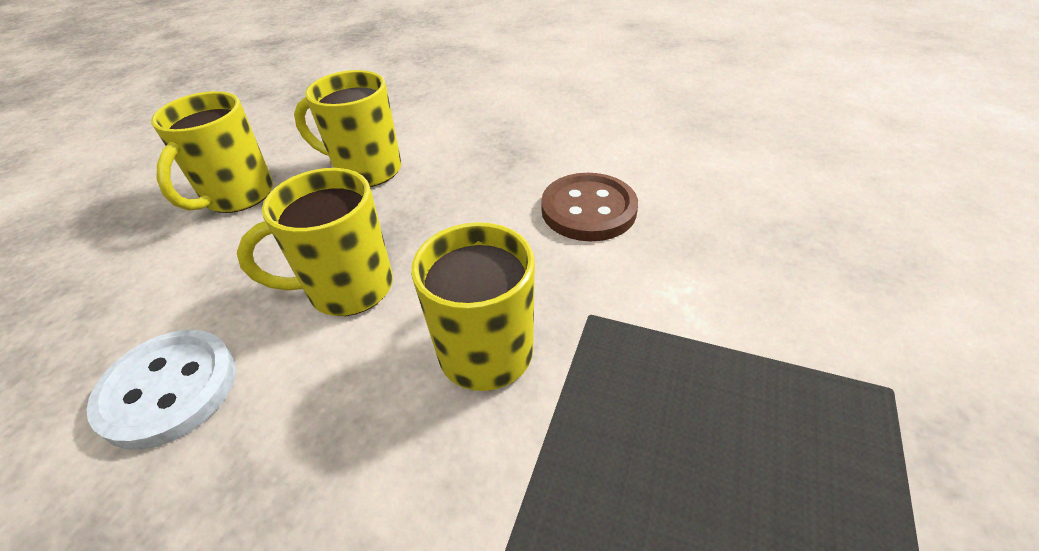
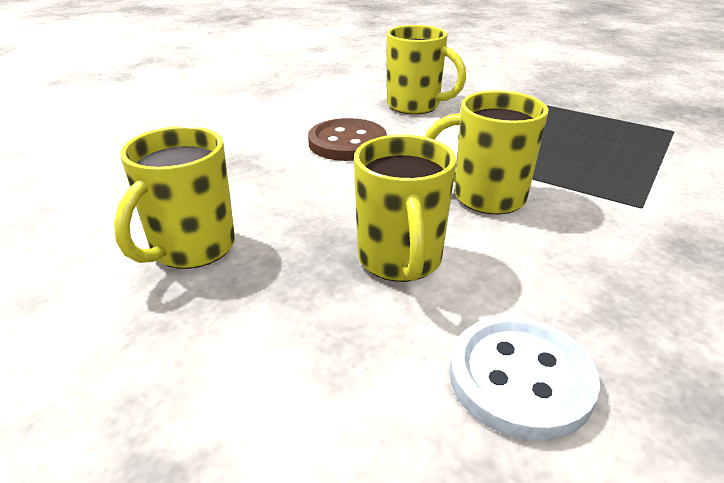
camera: 80 degrees left, 10 degrees down
(237, 196) = (158, 367): yellow mug -> yellow mug (415, 106)

